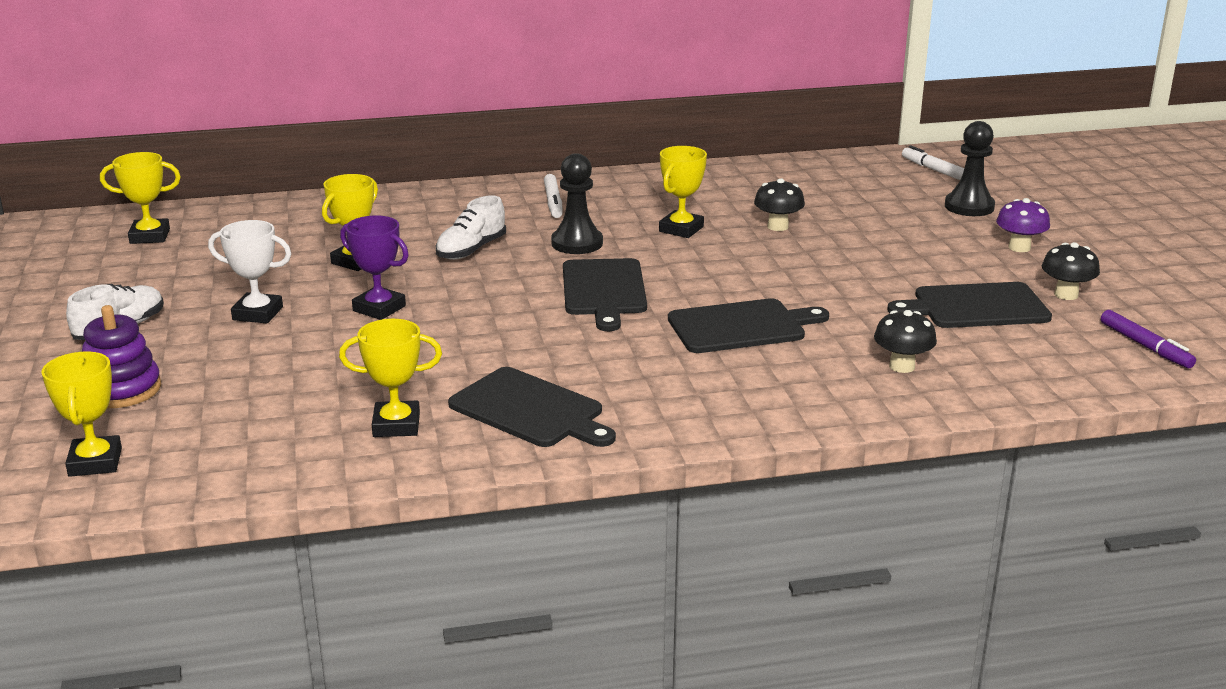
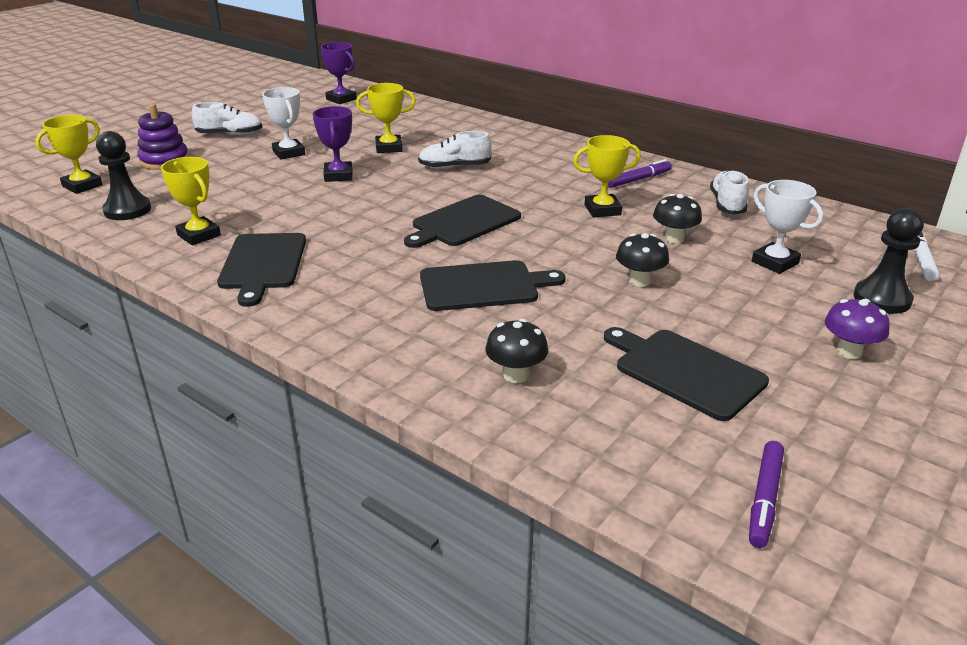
camera: 50 degrees right, 5 degrees up
(150, 236) = (341, 99): yellow trophy -> purple trophy
(553, 202) = (565, 161): white marker -> none
(577, 243) = (518, 189): black pawn -> black pawn (127, 210)
(648, 193) = (639, 179): none -> purple marker
(741, 326) = (483, 286): black cutting board -> black cutting board turned 45 degrees counterclockwise
(752, 184) = (727, 204): none -> white shoe
(870, 212) = (775, 262): none -> white trophy
(1066, 295) = (796, 411): black mushroom -> black mushroom (639, 281)

